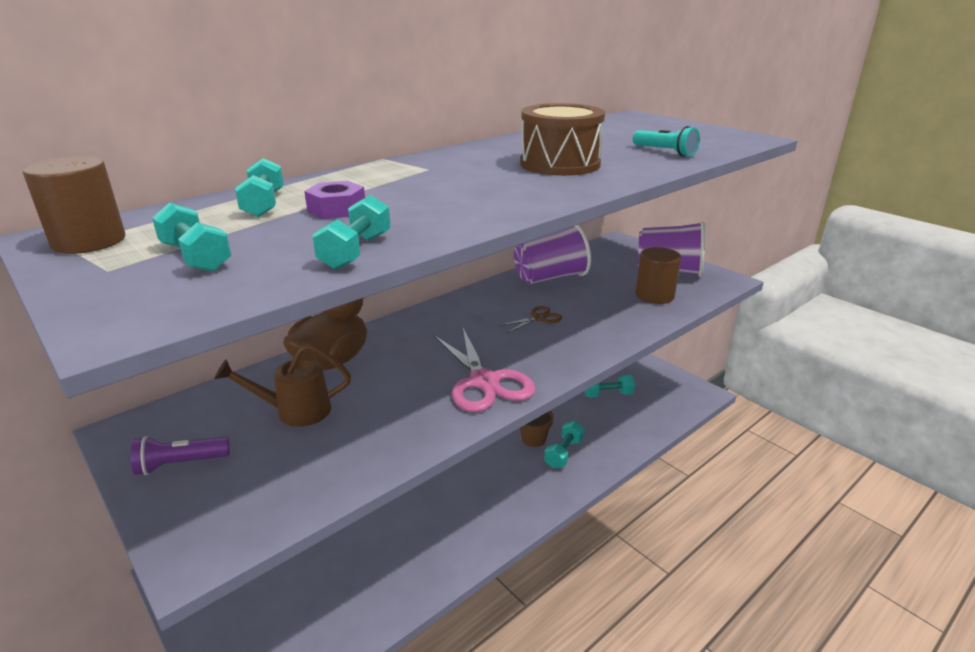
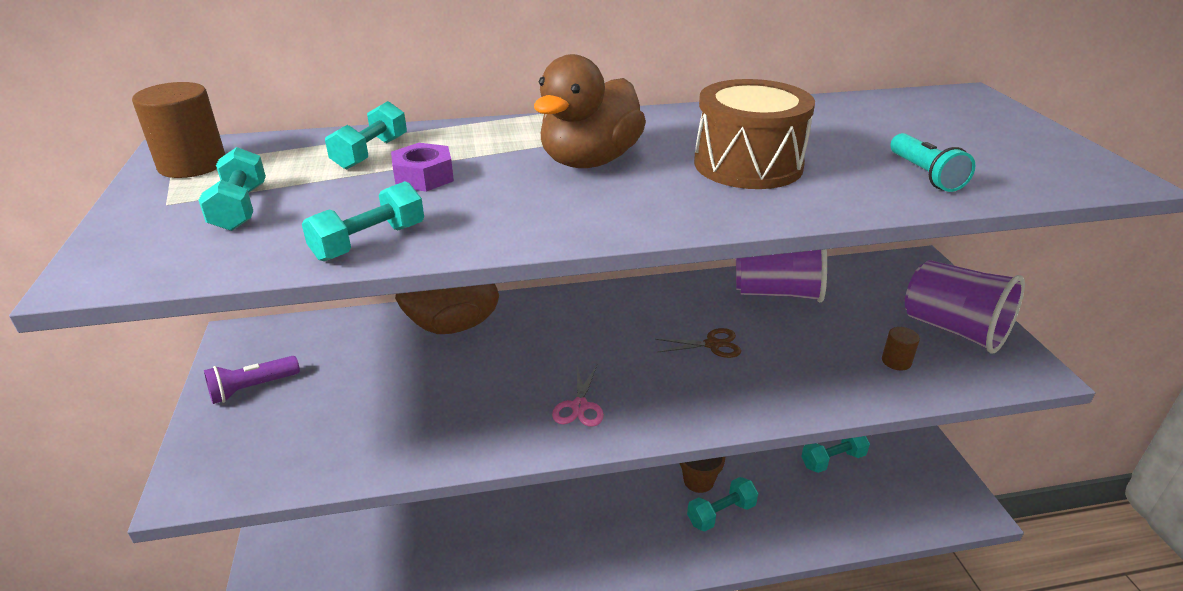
camera: 30 degrees right, 5 degrees up
(180, 464) = (252, 388): purple flashlight -> purple flashlight turned 45 degrees counterclockwise
(296, 411) = (379, 370): brown watering can -> none
(452, 179) = (589, 161): none -> brown duck
(484, 381) = (579, 406): pink scissors -> pink scissors, size x0.51
(608, 394) = (832, 460): turquoise dumbbell -> turquoise dumbbell turned 45 degrees counterclockwise
(654, 295) = (896, 361): brown cylinder -> brown cylinder, size x0.53

